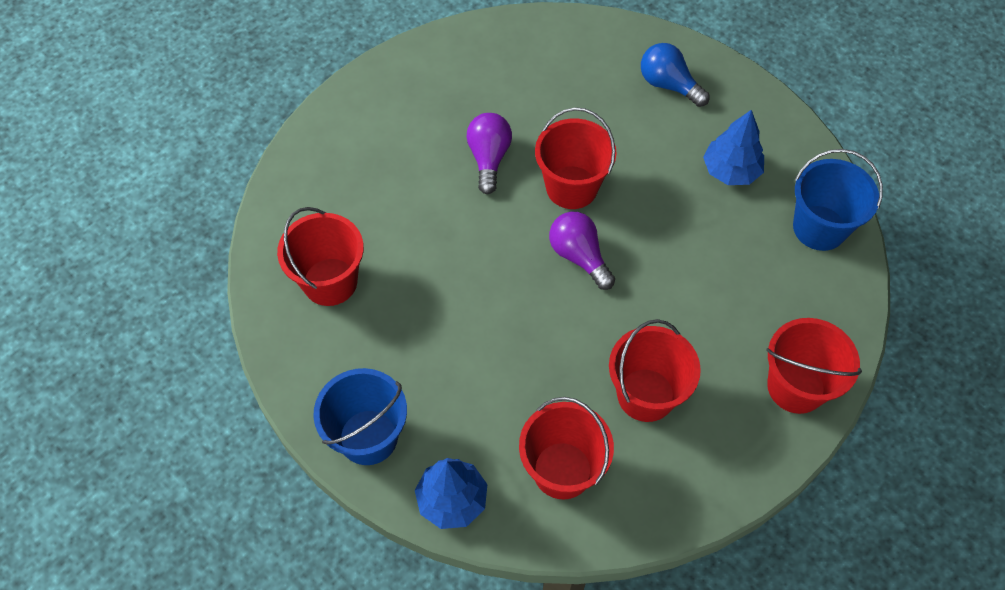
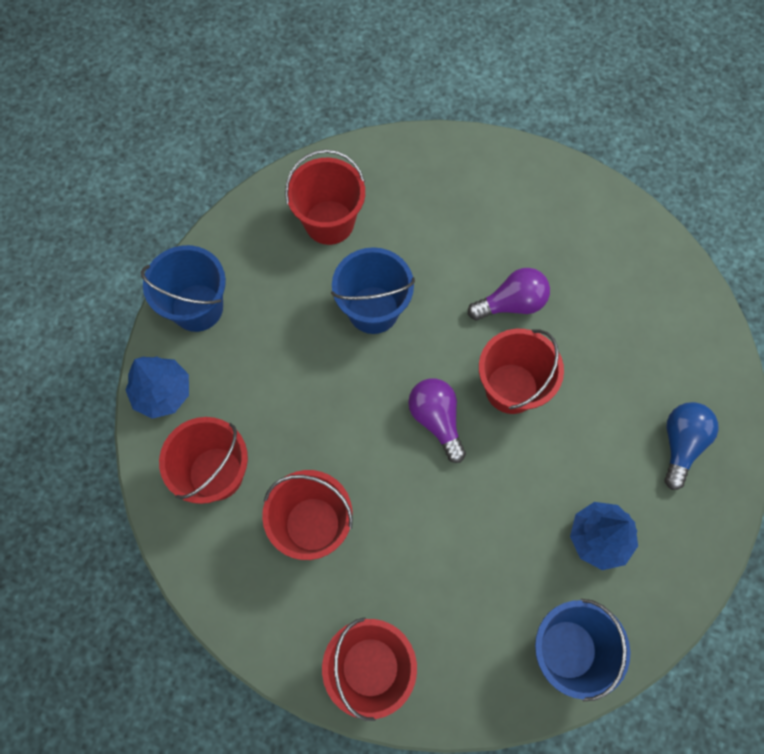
camera: 70 degrees right, 10 degrees up
(445, 273) = (373, 310): none -> blue bucket
(579, 256) = (436, 420): purple light bulb -> purple light bulb turned 60 degrees counterclockwise

